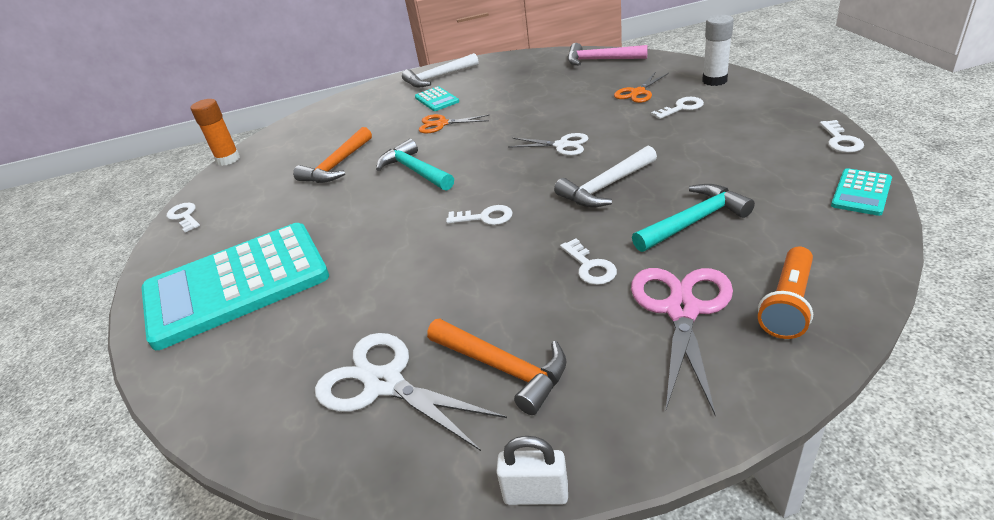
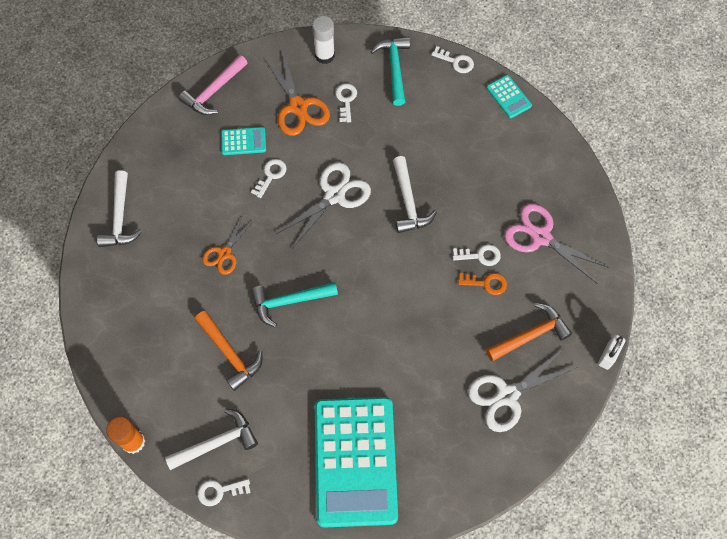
camera: 70 degrees left, 30 degrees up
(238, 195) = (217, 443): none -> white hammer
(437, 100) = (170, 238): turquoise calculator -> turquoise calculator (243, 141)
(485, 217) = (390, 284): white key -> white key (271, 175)
(552, 289) = (486, 283): none -> orange key
(562, 145) = (334, 195): white scissors -> white scissors, size x1.61
(638, 92) = (298, 106): orange scissors -> orange scissors, size x1.61
(694, 221) = (477, 183): turquoise hammer -> turquoise hammer (394, 68)
(787, 304) = (564, 193): orange flashlight -> none

